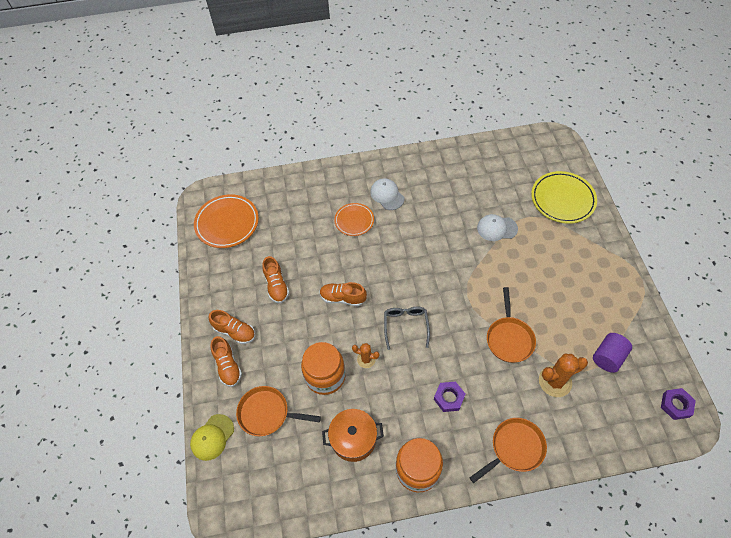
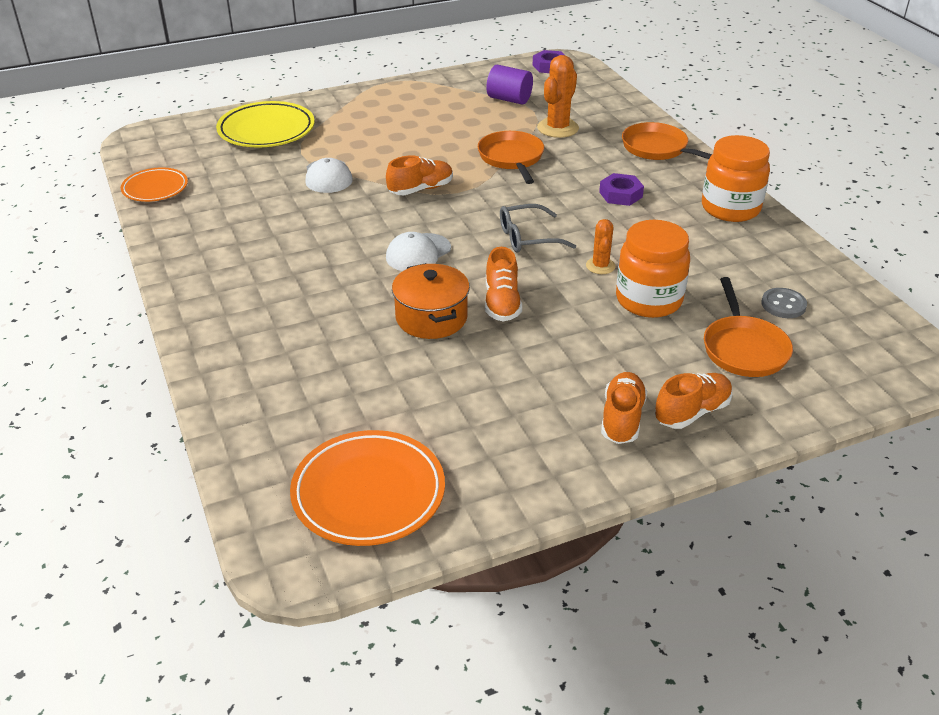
camera: 105 degrees left, 20 degrees down
(212, 437) = (822, 401): yellow cap -> none
(276, 286) = (504, 384): orange shoe -> orange shoe (421, 189)
(299, 456) = (783, 305): none -> grey button
(353, 439) = (726, 261): orange pot -> orange pot (431, 318)
(354, 221) = (334, 313): orange plate -> orange plate (155, 188)
(387, 195) = (268, 283): white cap -> white cap (418, 253)
(509, 338) = (511, 158): orange pan -> orange pan turned 90 degrees counterclockwise
(555, 381) = (558, 128): orange cactus -> orange cactus turned 60 degrees clockwise

